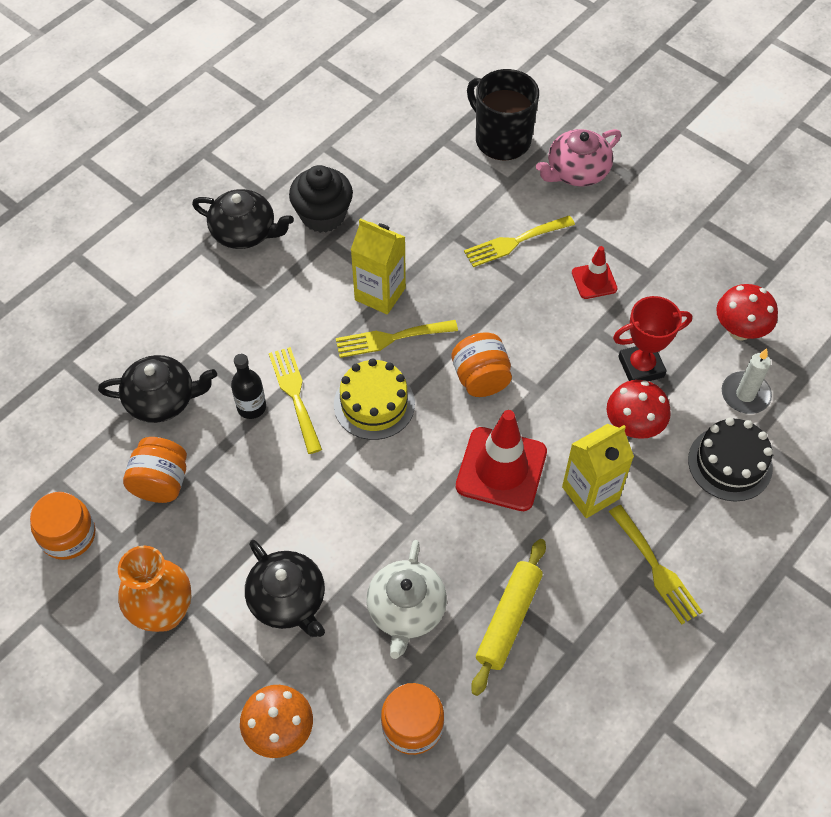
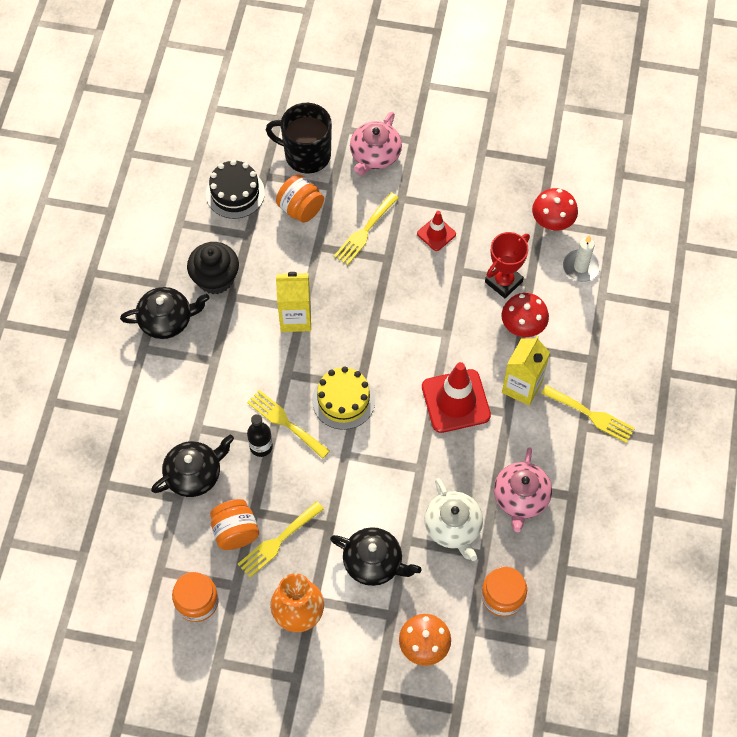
camera: 30 degrees left, 5 degrees up
(390, 338) = (324, 347): yellow fork -> yellow fork (278, 541)
(481, 379) = (403, 345): orange jar -> orange jar (300, 209)
(509, 620) = (521, 498): yellow rolling pin -> pink teapot
(730, 463) = (597, 320): black cake -> black cake (235, 193)

